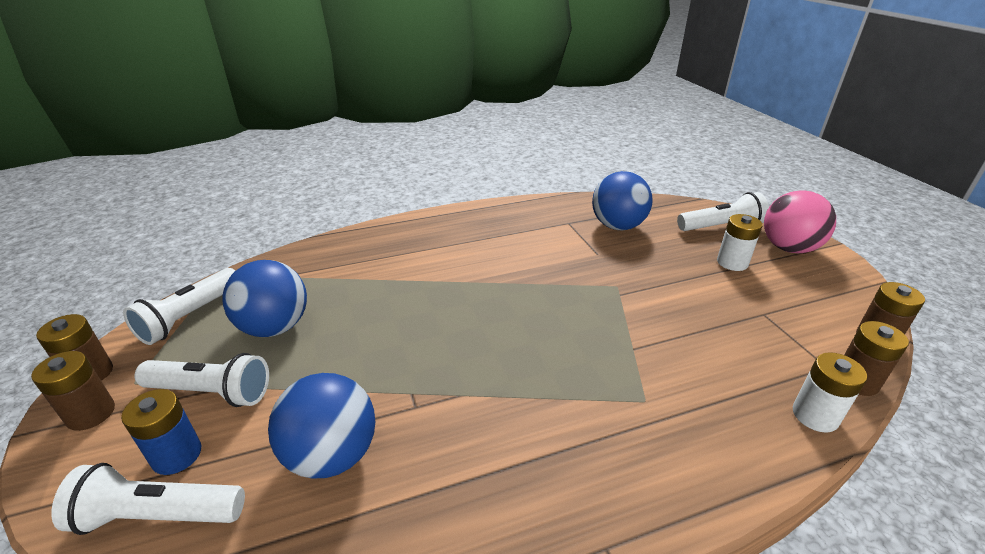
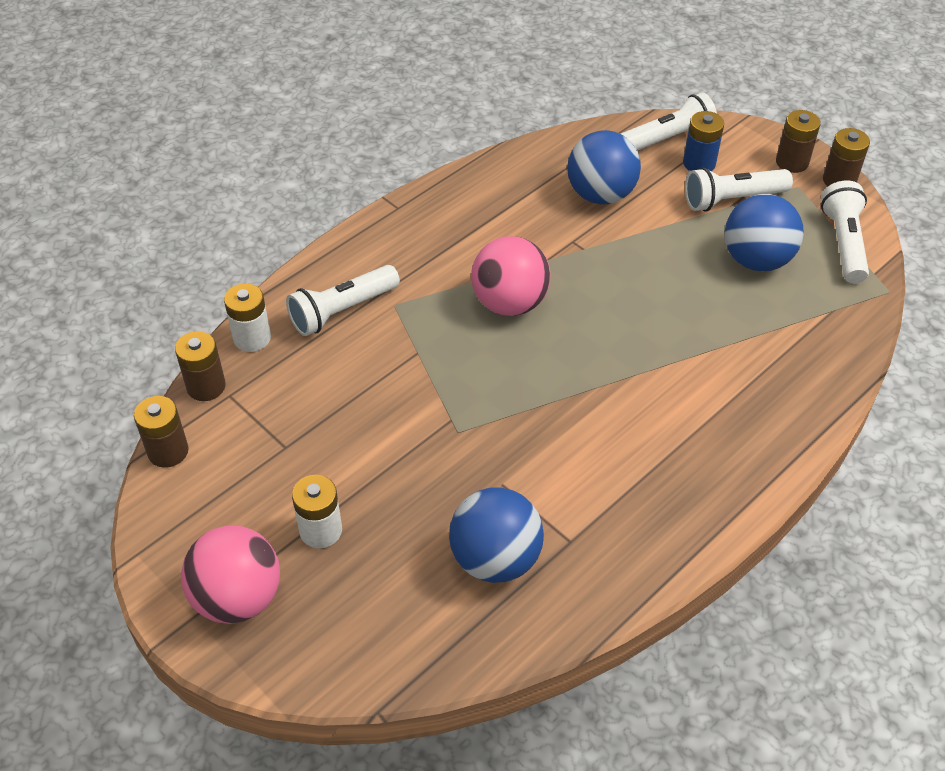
camera: 155 degrees right, 15 degrees up
(524, 363) = (509, 303): none -> pink ball
(720, 226) = (338, 621): white flashlight -> white flashlight (342, 310)

